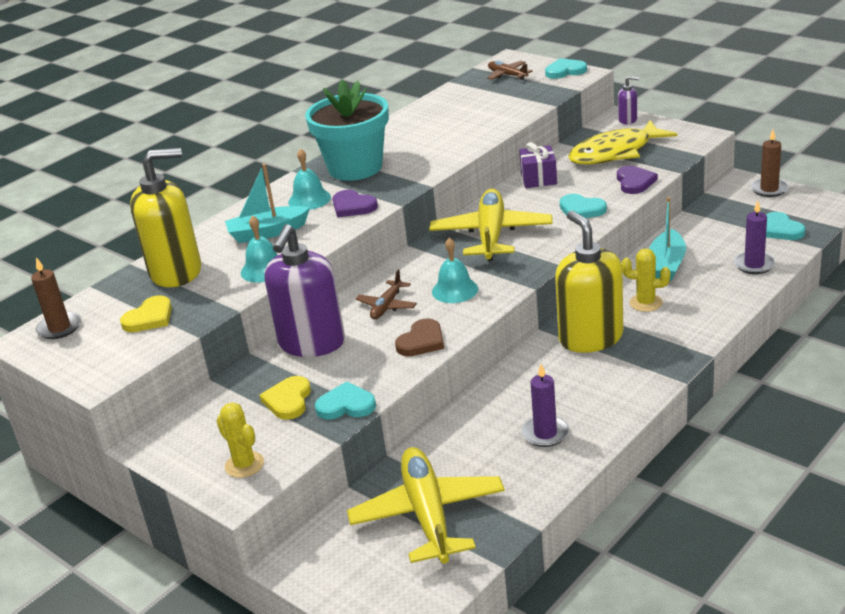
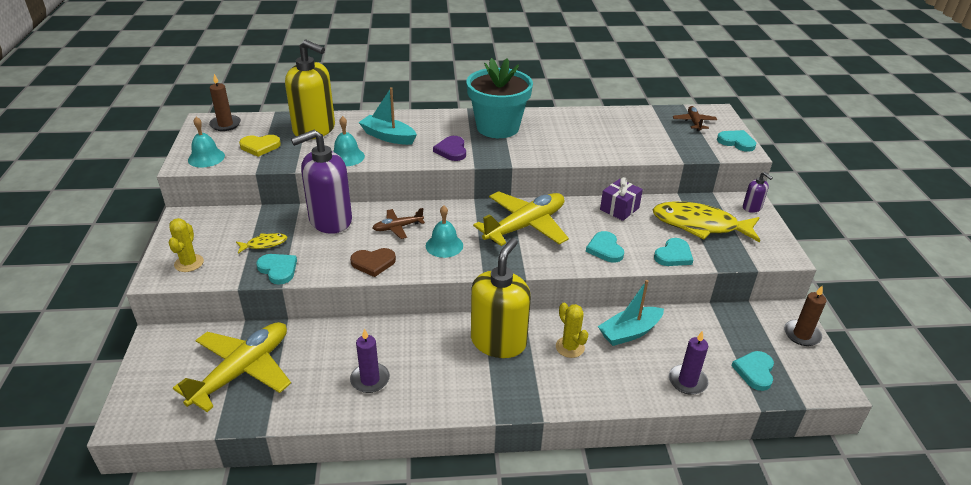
camera: 40 degrees right, 5 degrees up
(288, 400) = (264, 244): yellow heart -> yellow fish
(309, 199) = (441, 131): turquoise bell -> turquoise bell (206, 158)
(634, 182) = (673, 255): purple heart -> turquoise heart

